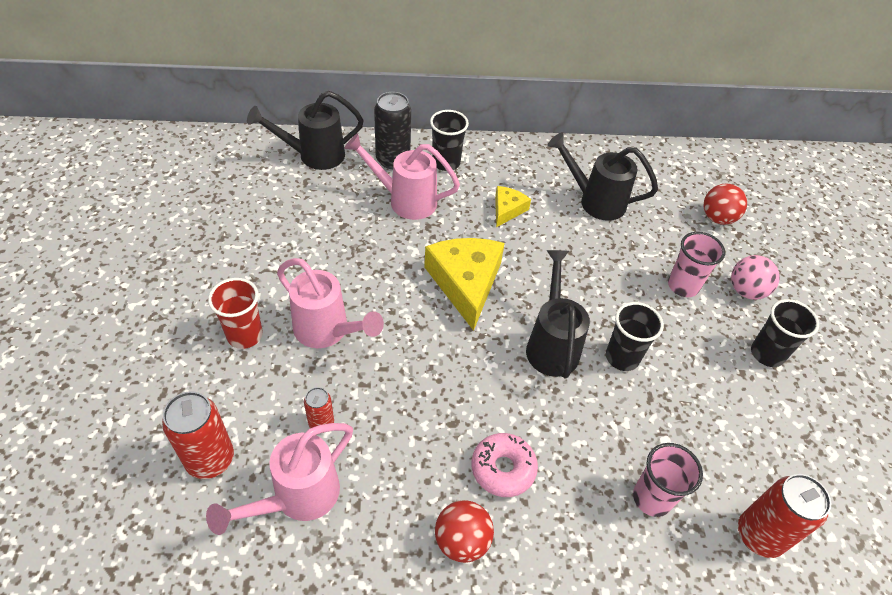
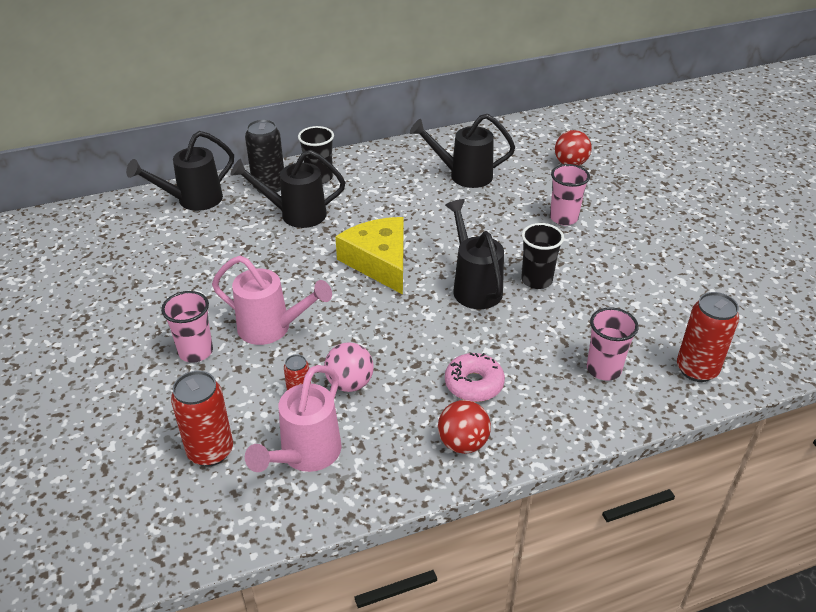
camera: 15 degrees left, 10 degrees down
(245, 335) = (196, 352): red cup -> pink cup
(405, 200) = (296, 214): pink watering can -> black watering can
(507, 210) = (390, 200): yellow cheese -> none
(746, 291) = (615, 209): pink ball -> pink ball (350, 383)
(767, 354) = (650, 247): black cup -> none

